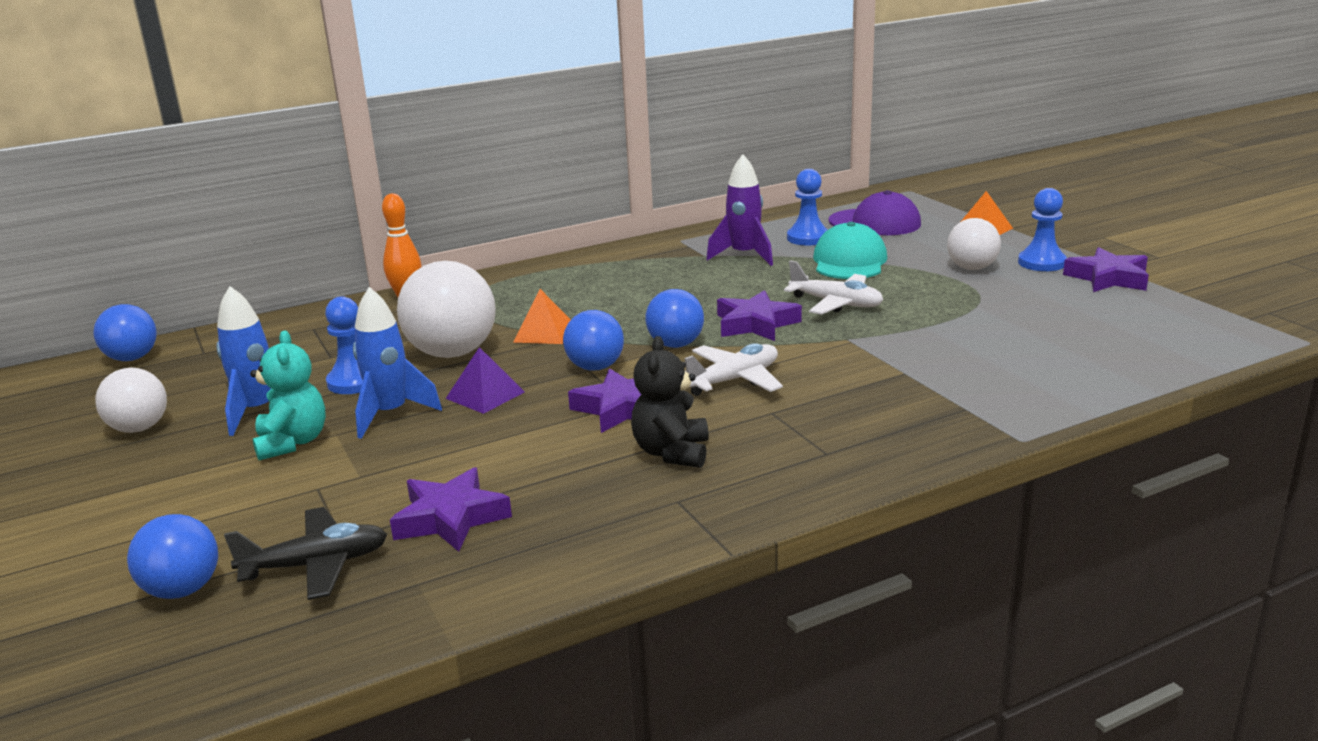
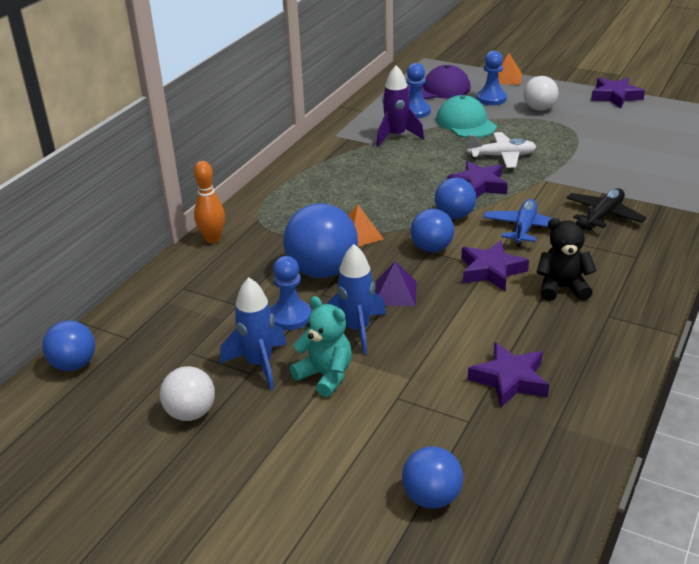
camera: 35 degrees left, 10 degrees up
(316, 565) = (483, 443): black plane -> black plane (603, 215)
(452, 353) = (322, 271): white ball -> blue ball
(672, 453) = (562, 288): black teddy bear -> black teddy bear turned 120 degrees clockwise
(734, 380) = (524, 228): white plane -> blue plane
(1041, 263) = (569, 95): blue pawn -> blue pawn (491, 99)

